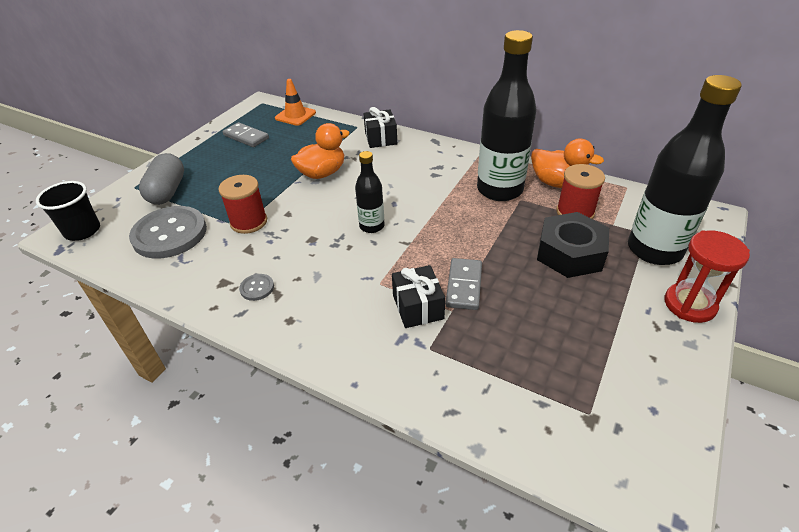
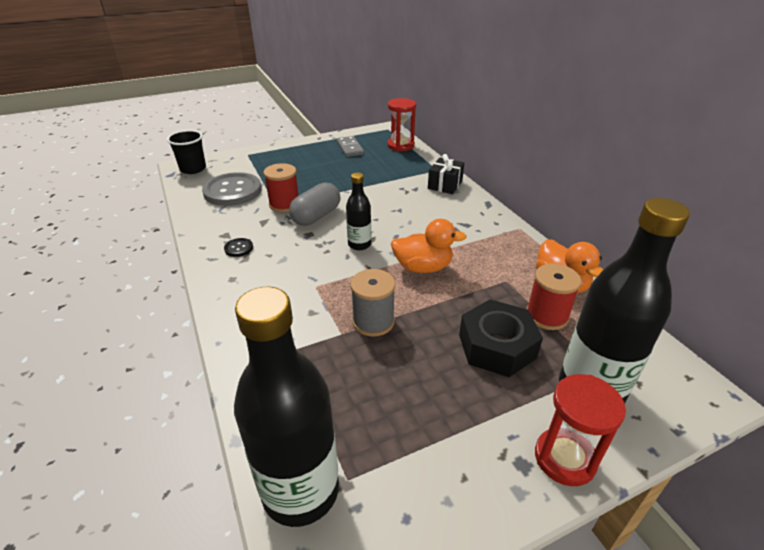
camera: 35 degrees right, 5 degrees down
(167, 191) = (262, 164): grey capsule -> grey capsule (316, 216)
(257, 288) = (238, 248): grey button -> black button
(295, 115) = (400, 146): orange traffic cone -> red hourglass
(322, 173) = (370, 193): orange duck -> orange duck (423, 267)
(418, 307) = (321, 317): black gift -> none
(464, 286) = (373, 321): grey domino -> grey spool
(499, 190) = (497, 265): black bottle -> black bottle (300, 490)

